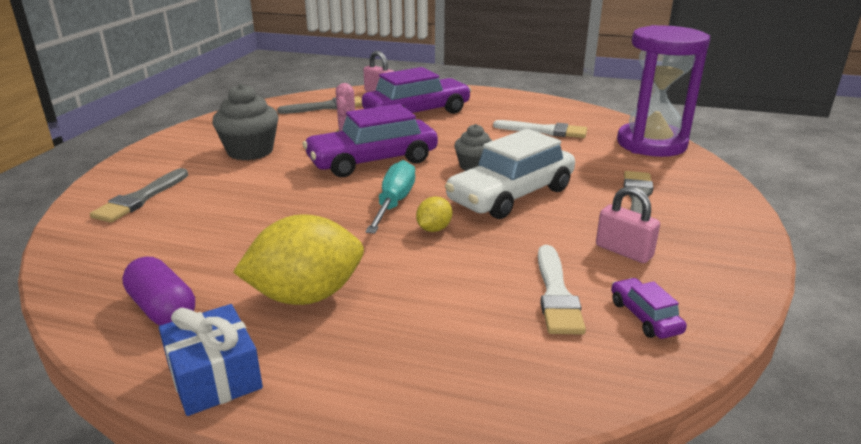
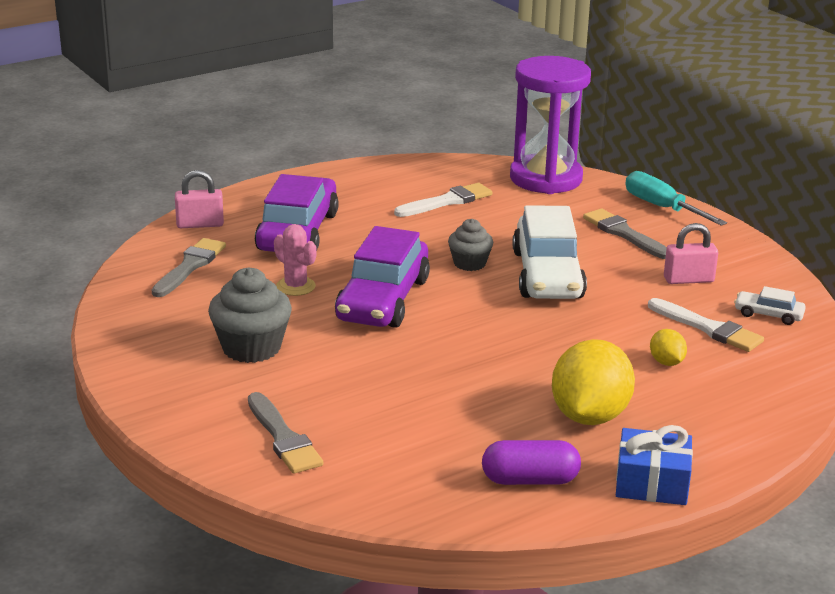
camera: 50 degrees left, 0 degrees up
(394, 202) = (486, 325): turquoise screwdriver -> turquoise screwdriver (661, 207)
(434, 229) = (557, 328): yellow lemon -> yellow lemon (666, 362)
(645, 317) = (768, 314): purple car -> white car

